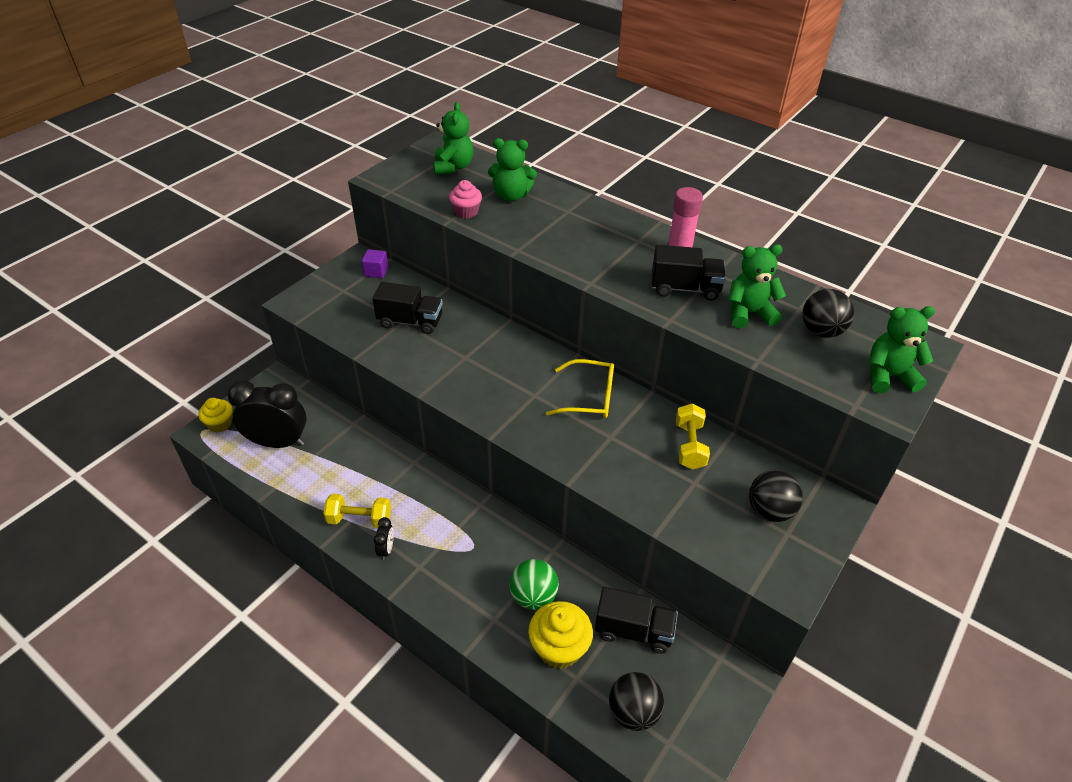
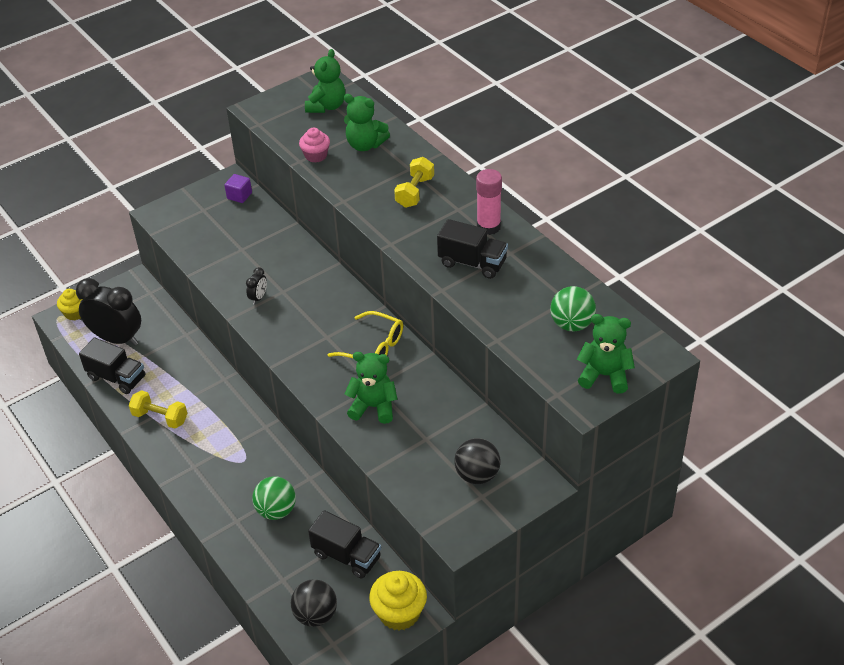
camera: 20 degrees right, 0 degrees up
(386, 549) = (172, 447): black clock -> black clock (258, 298)
(410, 322) = (249, 250): black truck -> black truck (117, 377)
(559, 647) = (279, 554): yellow cupcake -> yellow cupcake (399, 613)
(689, 446) = (439, 407): yellow dumbbell -> yellow dumbbell (415, 192)
(749, 313) = (516, 296): green teddy bear -> green teddy bear (373, 407)
(821, 331) = (572, 324): black ball -> green ball

